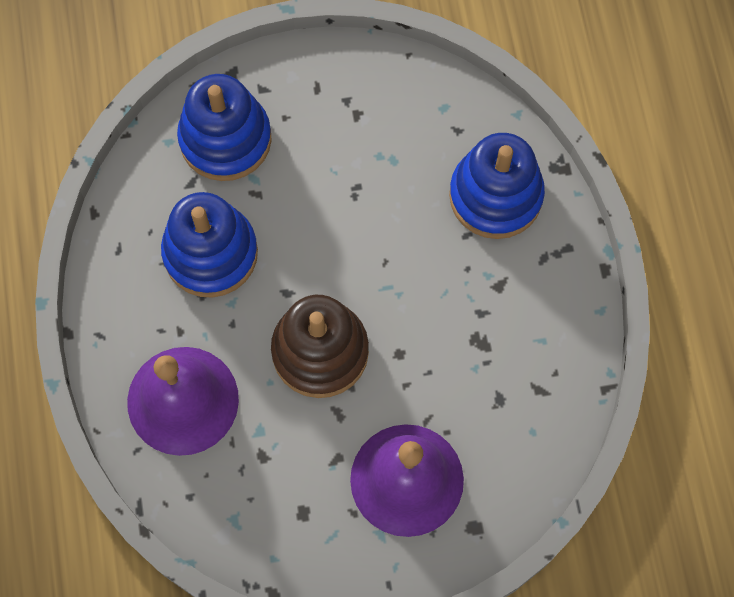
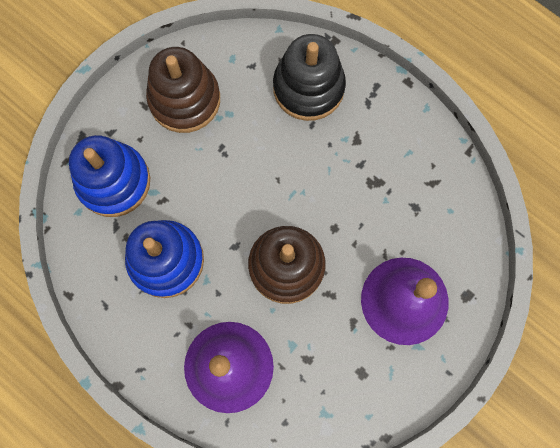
camera: 40 degrees left, 5 degrees up
(361, 112) = (184, 99): none -> brown stacking toy
(495, 196) = (308, 88): blue stacking toy -> black stacking toy

